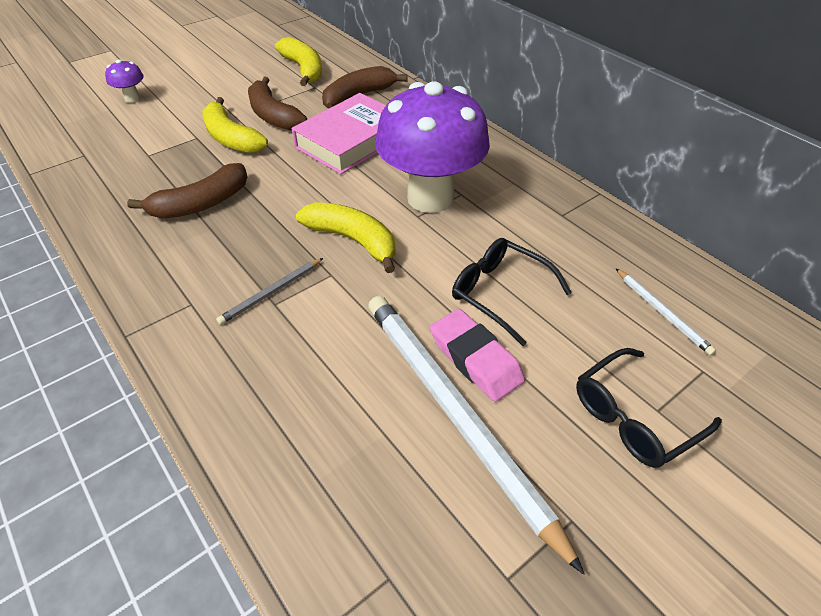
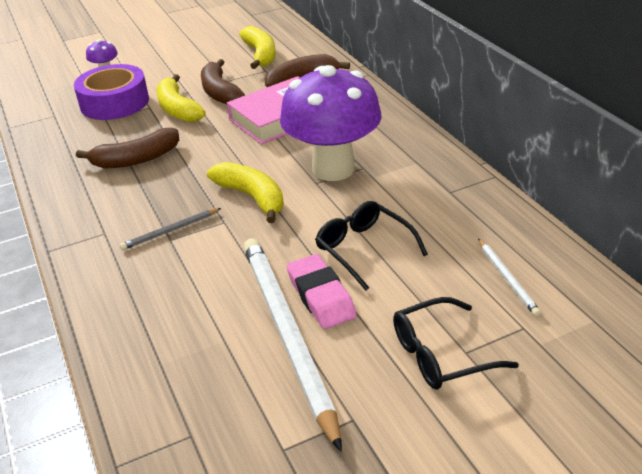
camera: 15 degrees right, 10 degrees down
(153, 134) = (114, 102): none -> purple tape

